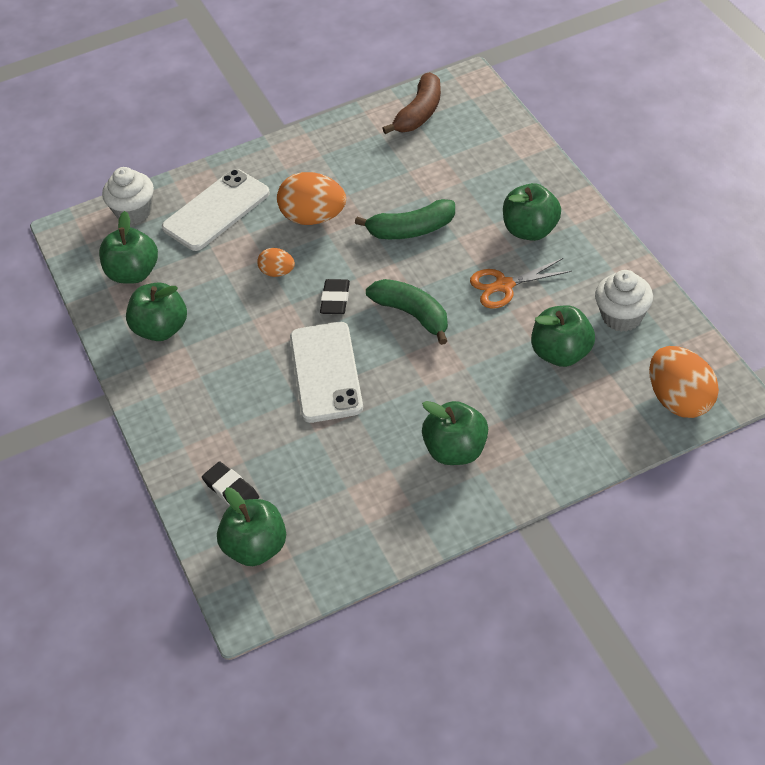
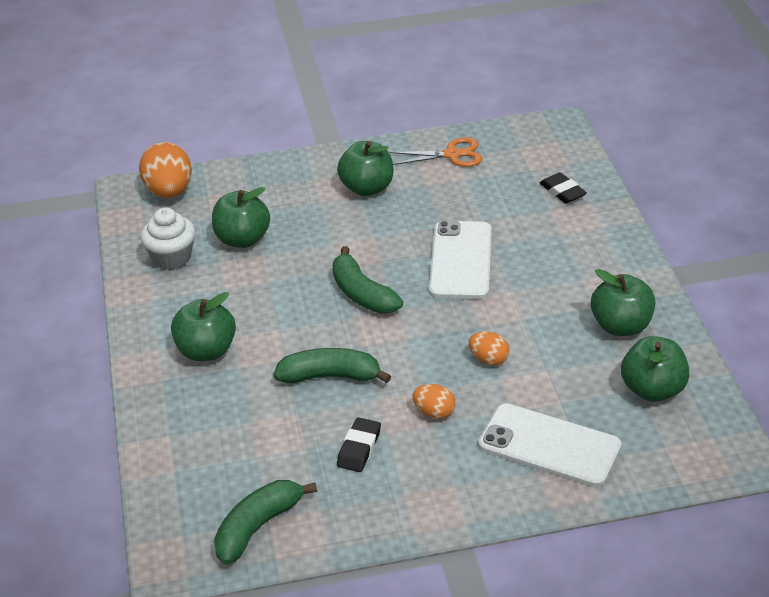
camera: 170 degrees left, 10 degrees down
(134, 212) = (654, 466): white cupcake -> none
(216, 210) = (549, 446): white phone -> white phone turned 60 degrees clockwise
(256, 548) = (546, 155): green apple -> none
(313, 217) = (434, 412): orange egg -> orange egg, size x0.53
(335, 300) = (434, 321): black eraser -> black eraser (359, 448)
(419, 113) = (258, 527): brown banana -> green banana
(504, 286) = (262, 303): orange scissors -> orange scissors (452, 155)

